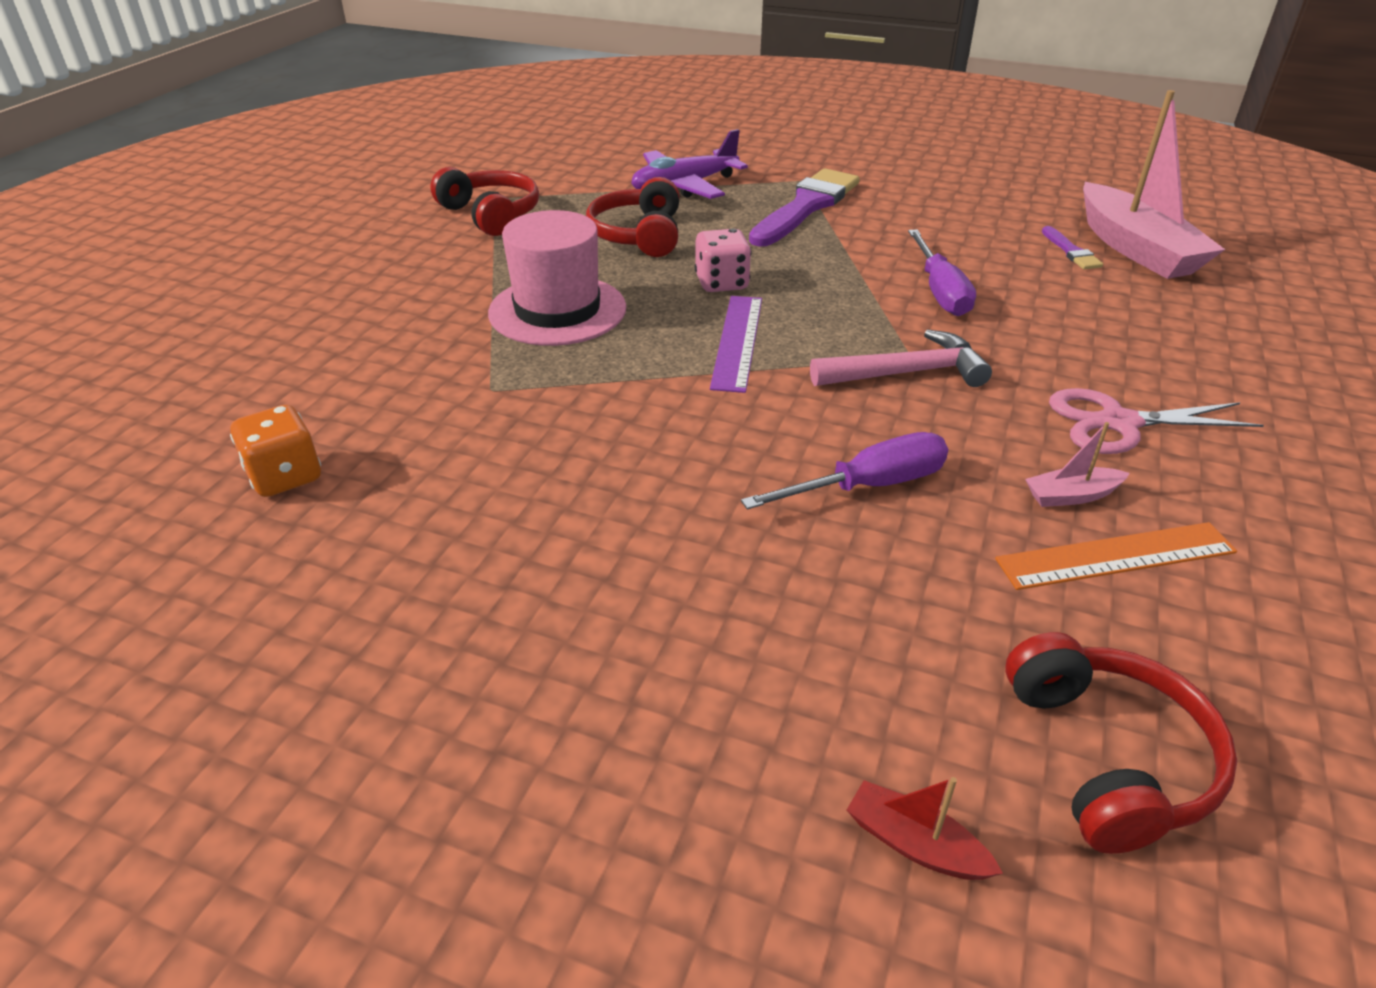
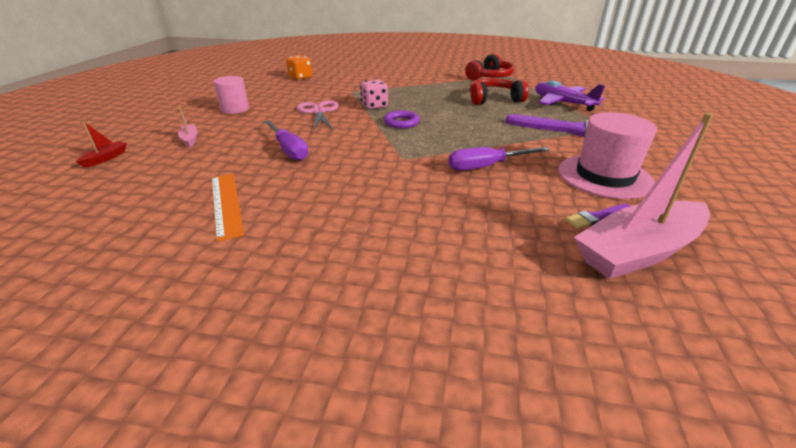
camera: 80 degrees right, 5 degrees down
(553, 601) = (235, 109): none -> pink cylinder
(557, 310) = (413, 93): pink hat -> pink hat (604, 176)
(722, 283) = (456, 117): pink dice -> pink dice (374, 106)
(737, 341) = (401, 122): purple ruler -> purple ring
(906, 373) = (385, 157): pink hammer -> none
(1071, 496) = (276, 195): pink boat -> pink boat (190, 139)
(1109, 757) = (112, 192): red headphones -> none
(1119, 423) = (346, 216): pink scissors -> pink scissors (318, 112)

